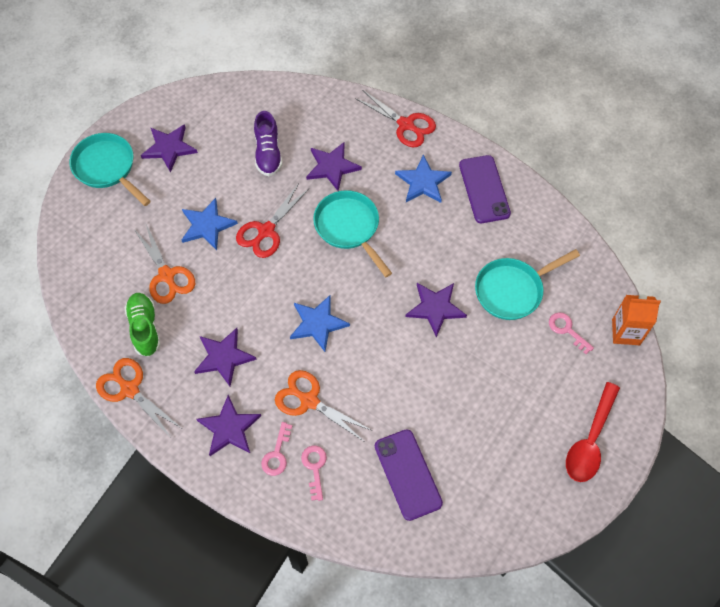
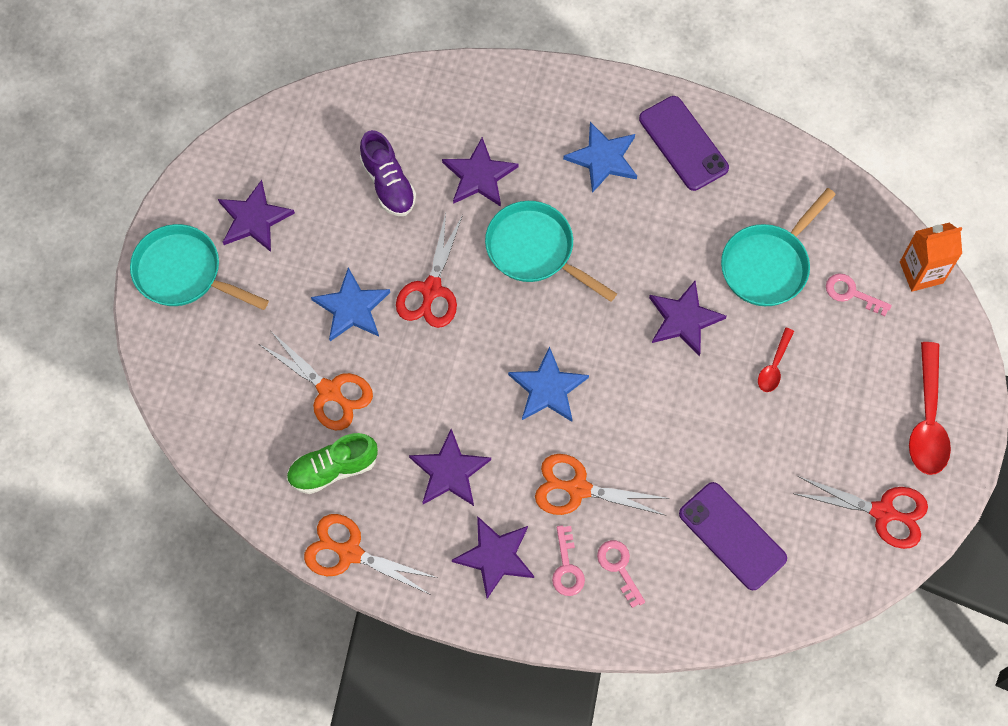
camera: 20 degrees left, 5 degrees up
(145, 328) = (333, 469): green shoe -> green shoe turned 75 degrees counterclockwise
(406, 125) = (550, 87): red scissors -> red scissors (883, 512)
(488, 362) = (774, 366): none -> red spoon

